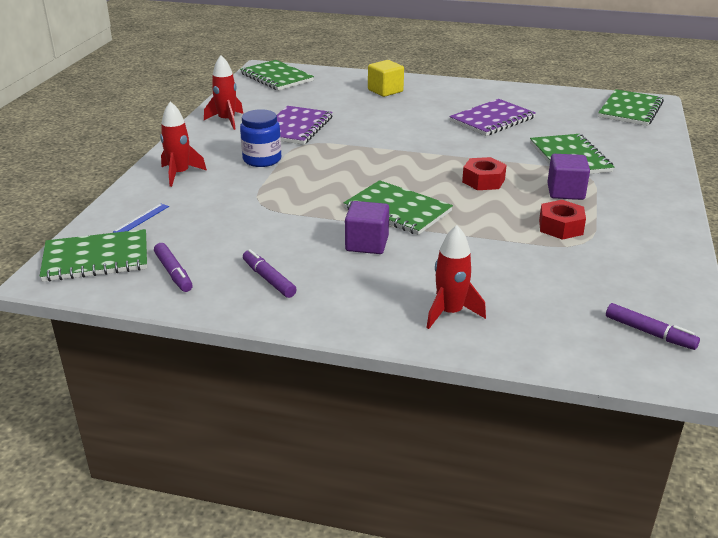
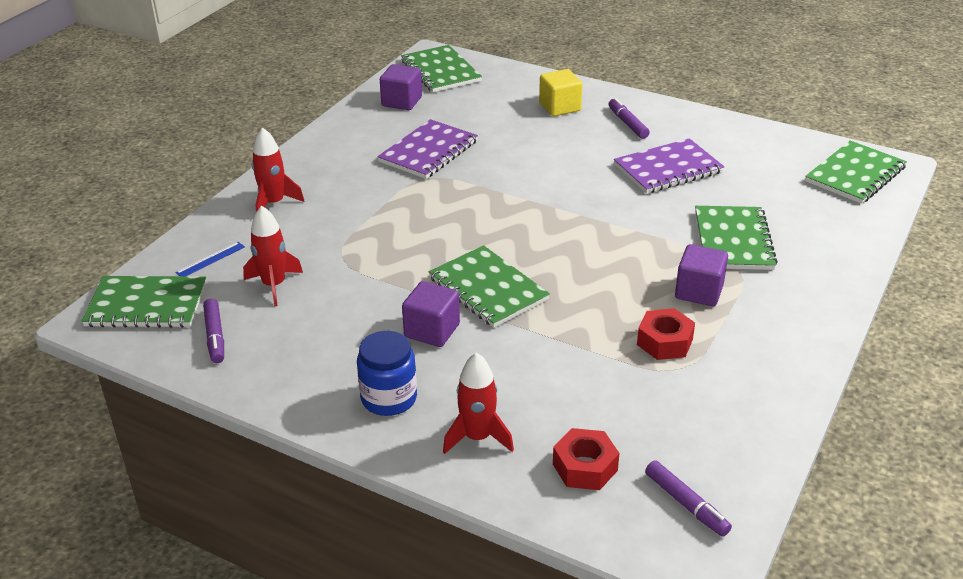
camera: 15 degrees right, 5 degrees up
(227, 121) = (356, 132): red rocket -> red rocket (274, 285)
(255, 98) = (402, 101): none -> purple cube
(262, 159) = (370, 195): blue jar -> blue jar (389, 398)
(269, 279) = (307, 361): purple marker -> purple marker (627, 123)
(483, 181) = (608, 261): red nut -> red nut (585, 467)

